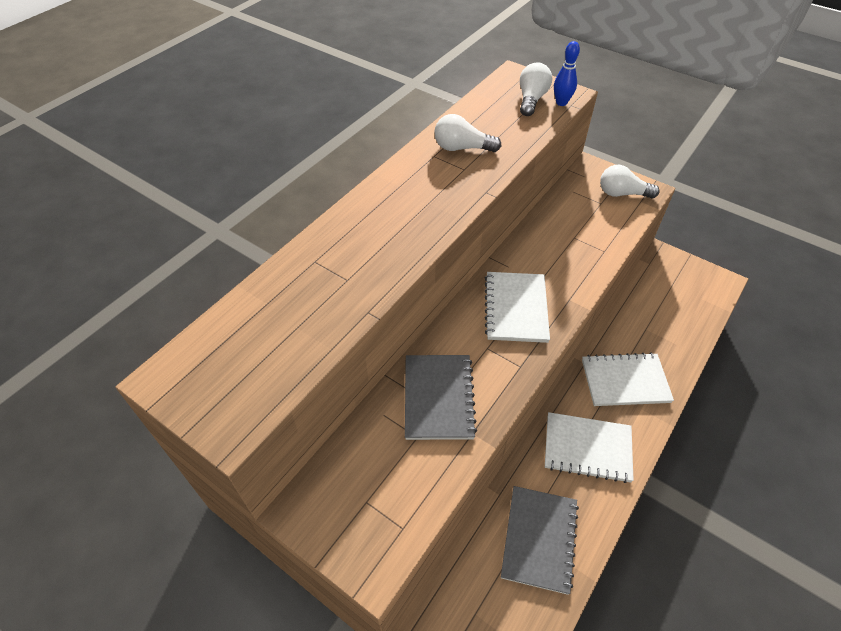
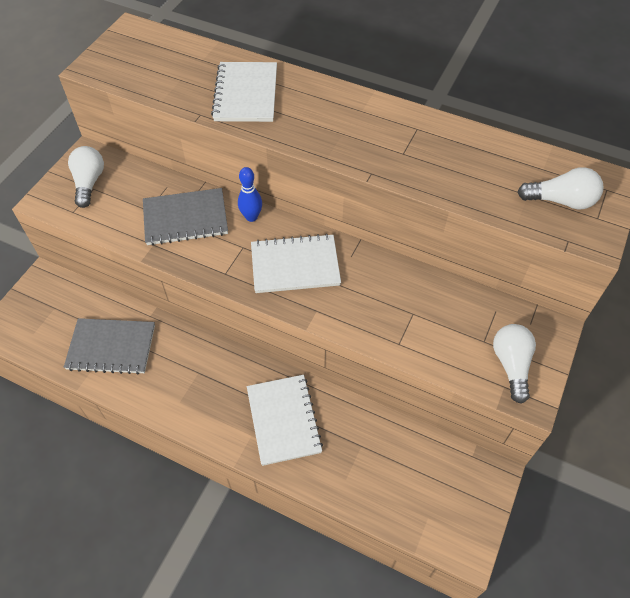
camera: 80 degrees right, 5 degrees up
(462, 148) = (438, 148): white light bulb -> white light bulb (89, 183)
(561, 103) = (568, 230): blue bowling pin -> blue bowling pin (251, 217)
(587, 448) = (200, 384): white notebook -> white notebook (246, 94)

